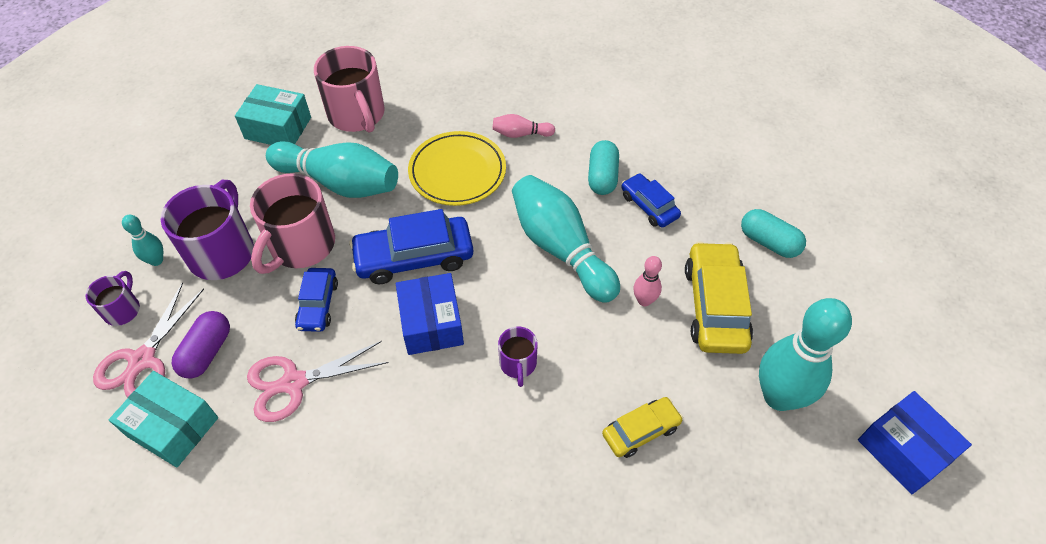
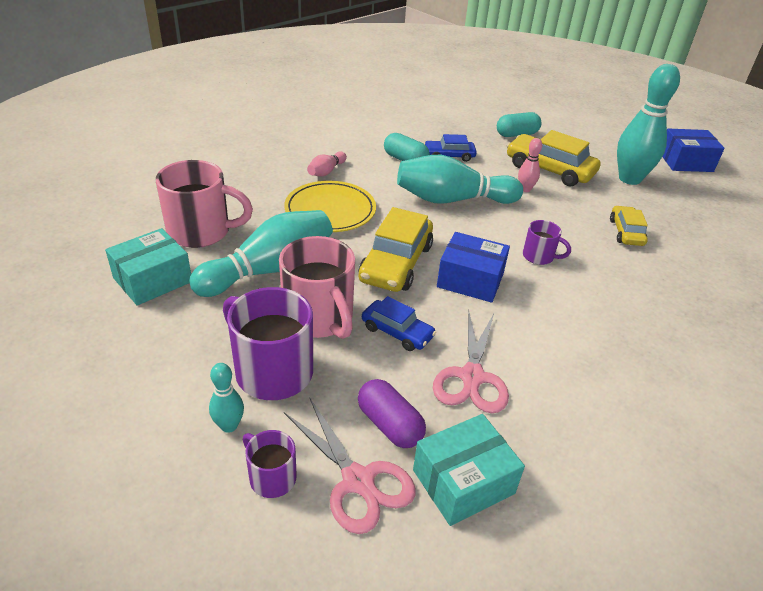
camera: 60 degrees left, 15 degrees down
(414, 257) = (396, 263): blue car -> yellow car

